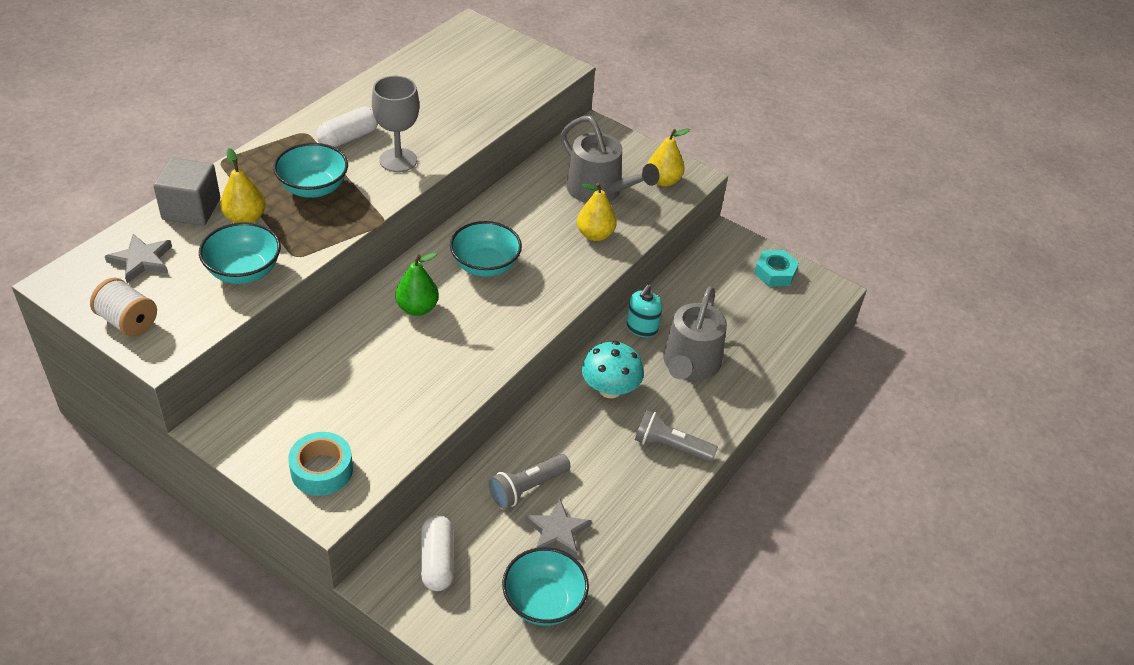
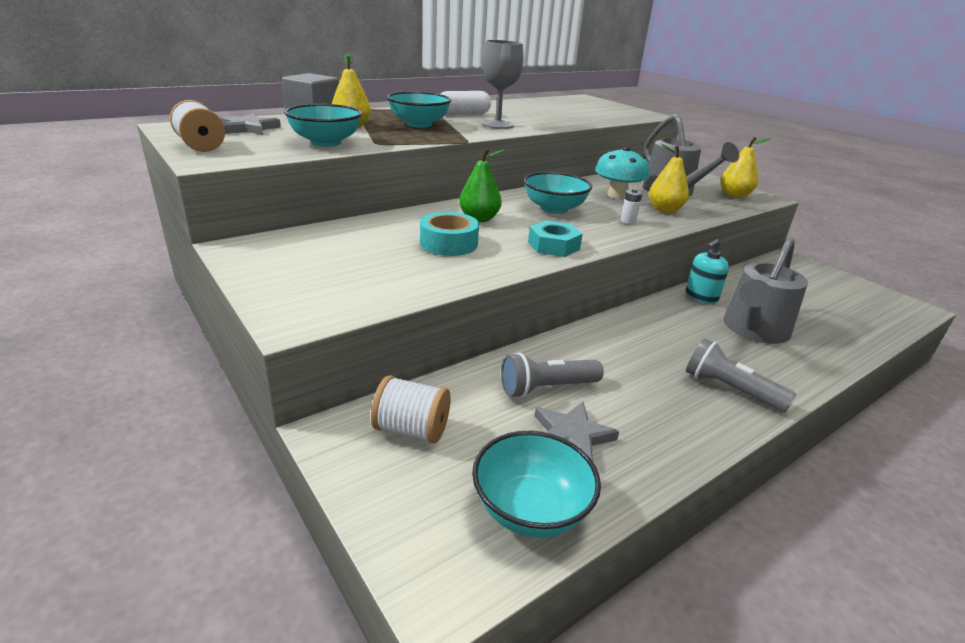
camera: 20 degrees right, 15 degrees down
(322, 470) = (312, 293): turquoise tape -> turquoise tape (448, 243)
(437, 561) = (411, 430): white capsule -> white spool
(562, 269) = (628, 221): none -> white battery
(610, 389) = (661, 331): turquoise mushroom -> turquoise mushroom (617, 195)
(775, 273) = (845, 287): turquoise nut -> turquoise nut (553, 245)

